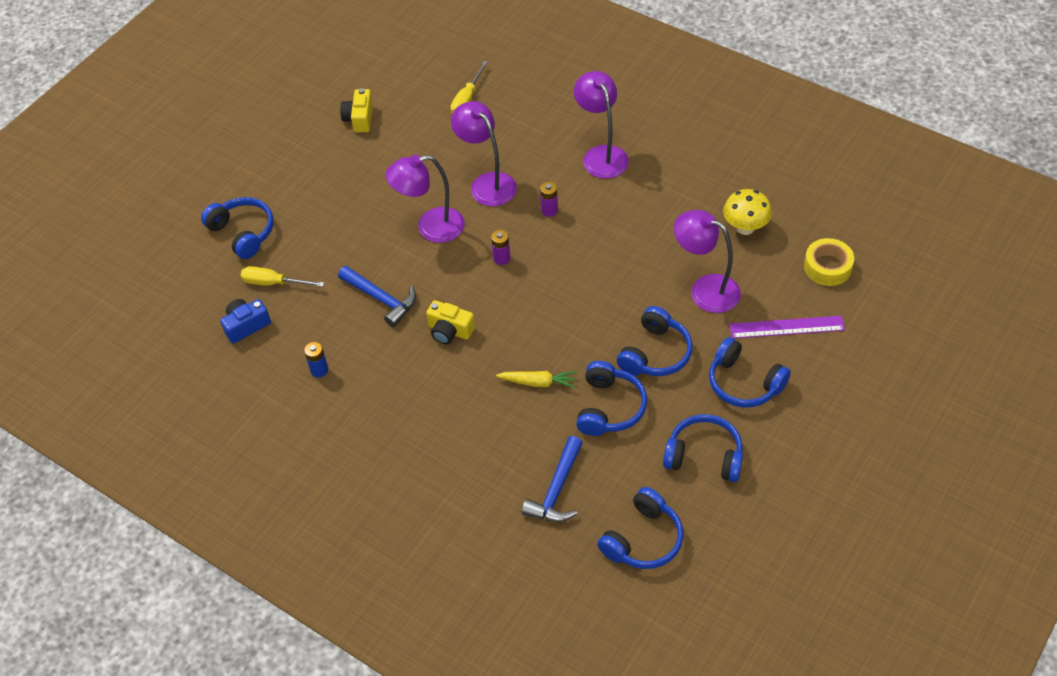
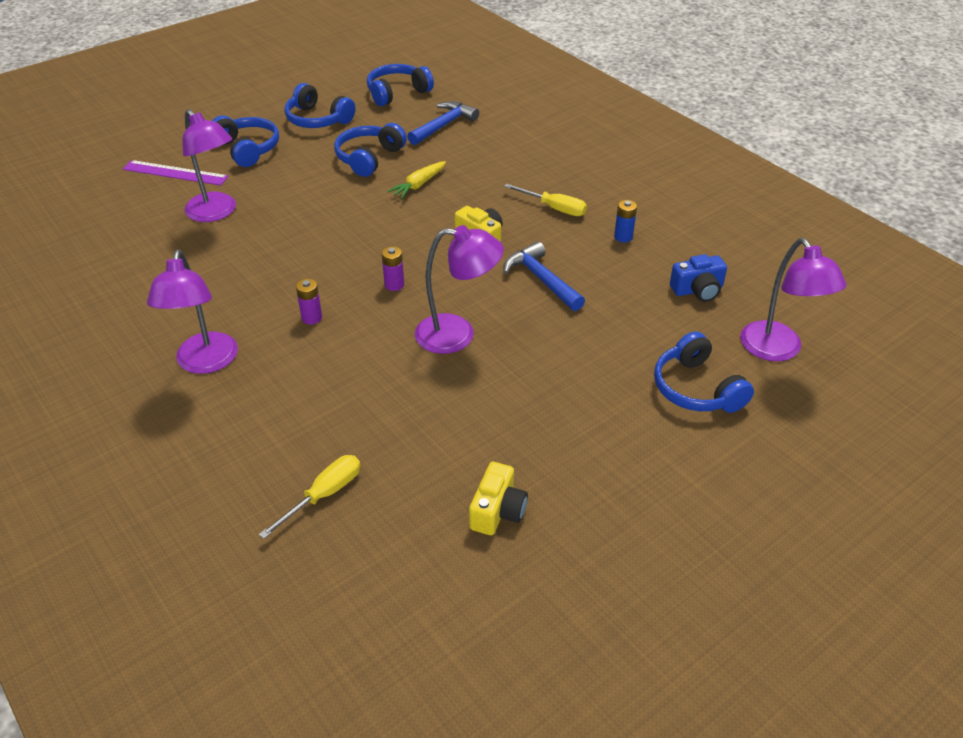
camera: 165 degrees left, 10 degrees down
(273, 283) = (662, 323): yellow screwdriver -> yellow screwdriver (554, 208)
(487, 183) = (364, 367): purple lamp -> purple lamp (777, 350)
(538, 382) = (418, 185): yellow carrot -> yellow carrot turned 75 degrees counterclockwise
(655, 353) = (302, 181): blue headphones -> none
(745, 228) = (127, 250): yellow mushroom -> none
(827, 267) = (91, 203): yellow tape -> none

